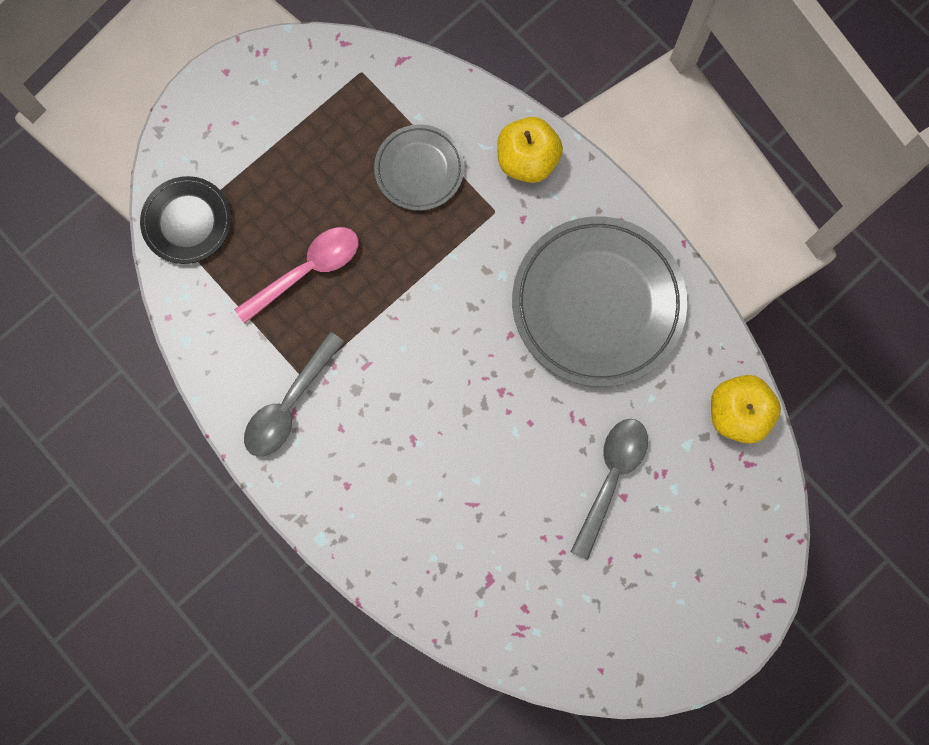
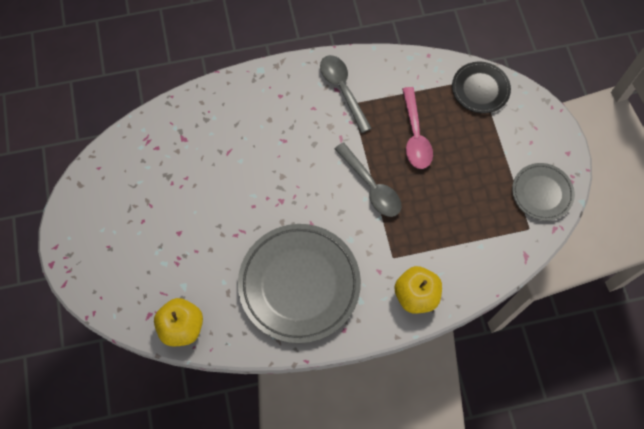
camera: 120 degrees right, 10 degrees down
(419, 169) = (445, 228): grey plate -> grey plate (541, 193)
(611, 478) = (194, 232): grey spoon -> grey spoon (371, 186)

